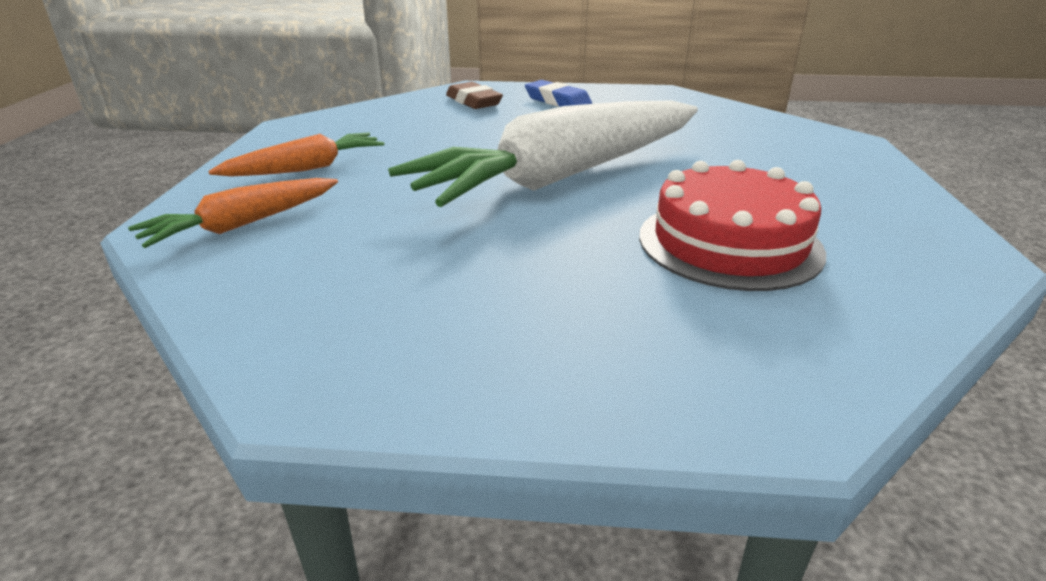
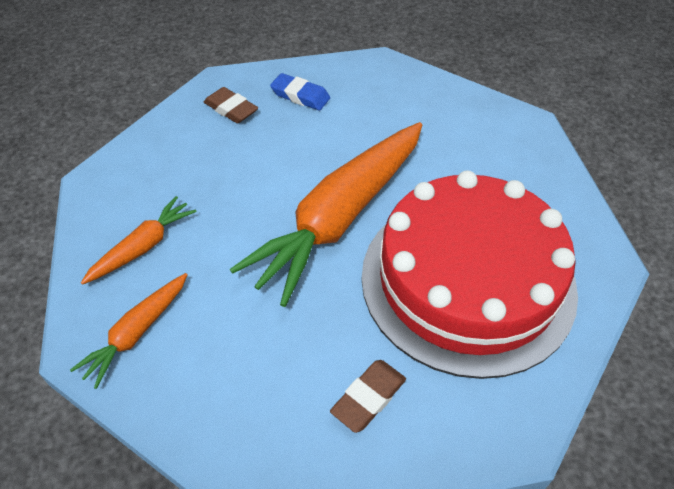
camera: 15 degrees left, 20 degrees up
(525, 327) = (368, 398): none -> brown eraser
(563, 176) = (340, 218): white carrot -> orange carrot
(729, 243) = (467, 280): red cake -> red cake, size x1.84

